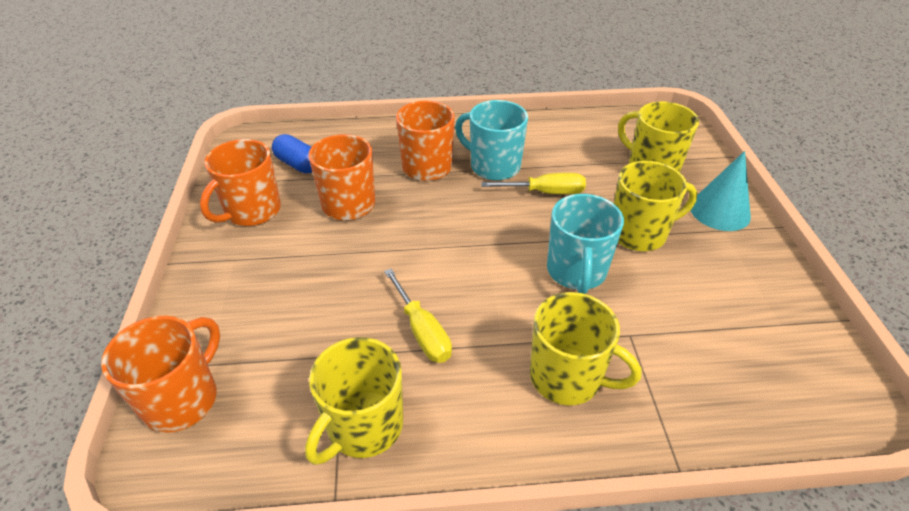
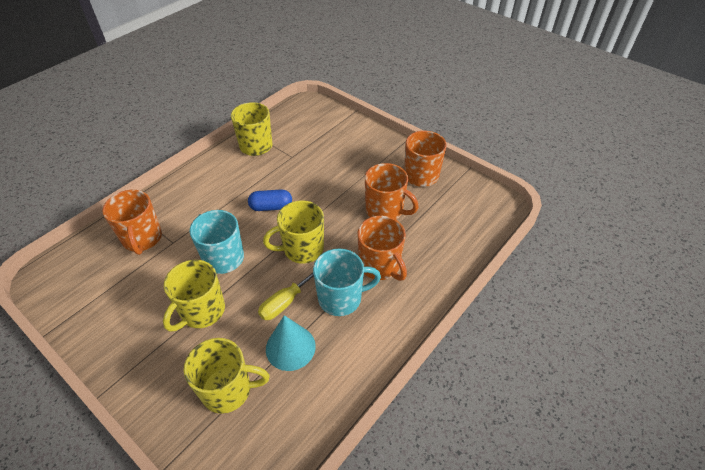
camera: 135 degrees right, 5 degrees up
(182, 399) = (326, 115): orange mug -> orange mug (142, 239)
(298, 164) = (448, 211): blue capsule -> blue capsule (271, 207)
(422, 331) = (271, 183): yellow screwdriver -> none
(567, 378) = (191, 205): yellow mug -> yellow mug (302, 249)
(719, 211) = (152, 377): turquoise cone -> turquoise cone (290, 347)

